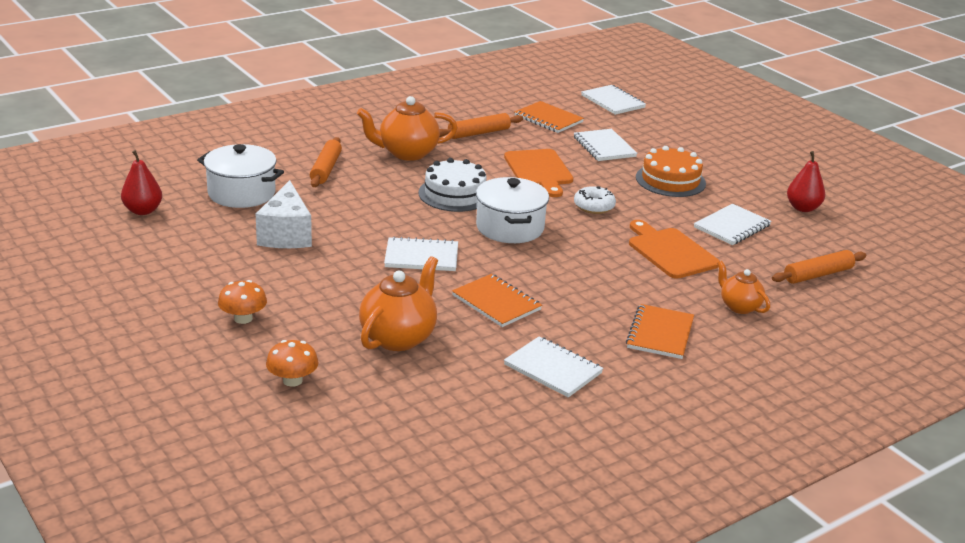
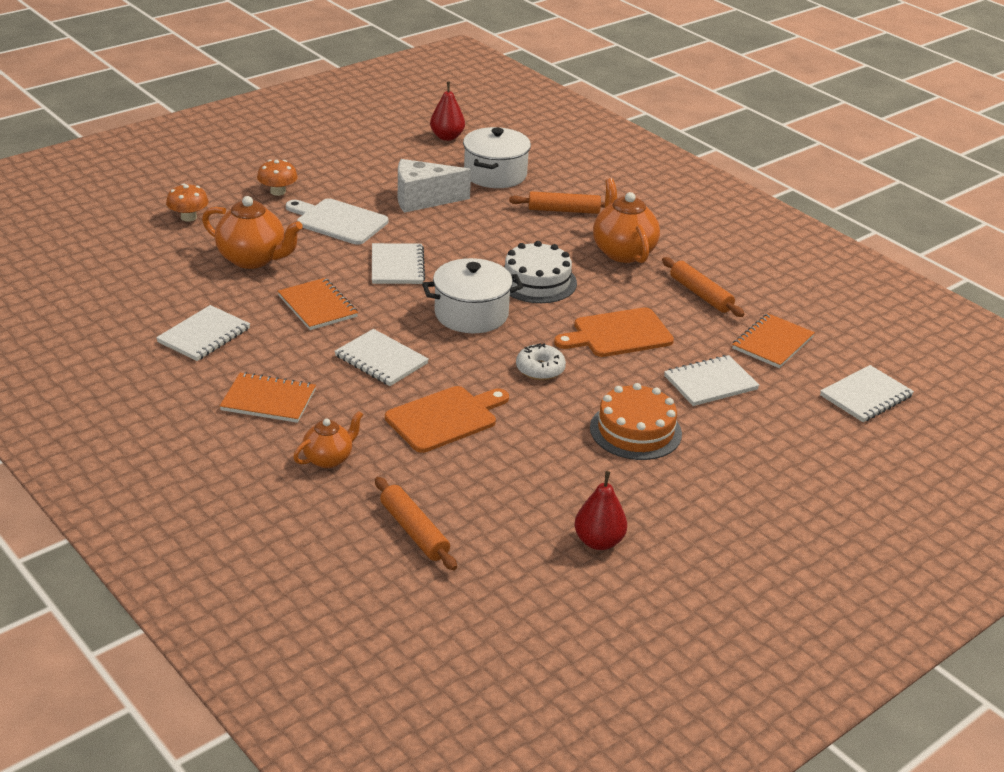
camera: 85 degrees right, 5 degrees up
(323, 284) = (338, 221): none -> white cutting board
(496, 303) = (317, 306): orange notebook -> orange notebook turned 75 degrees counterclockwise
(731, 226) = (523, 471): white notebook -> white notebook (381, 360)

